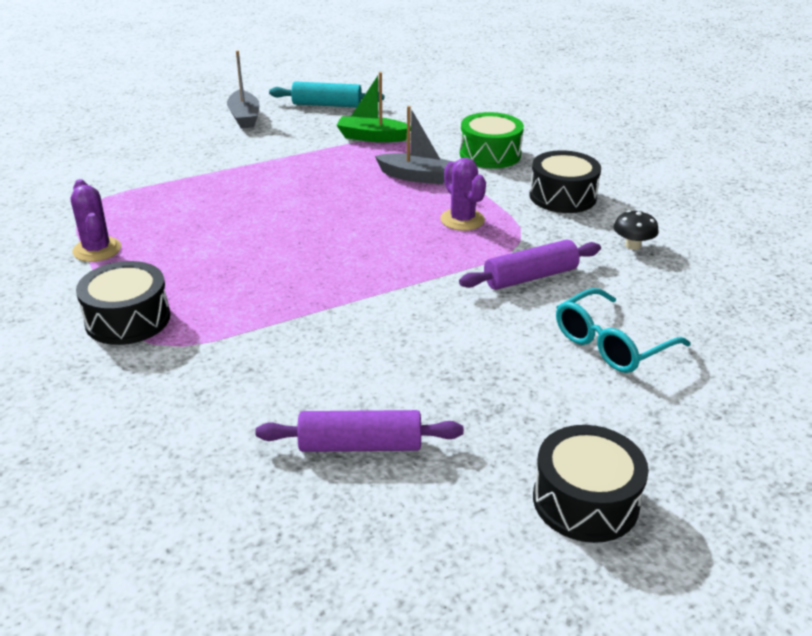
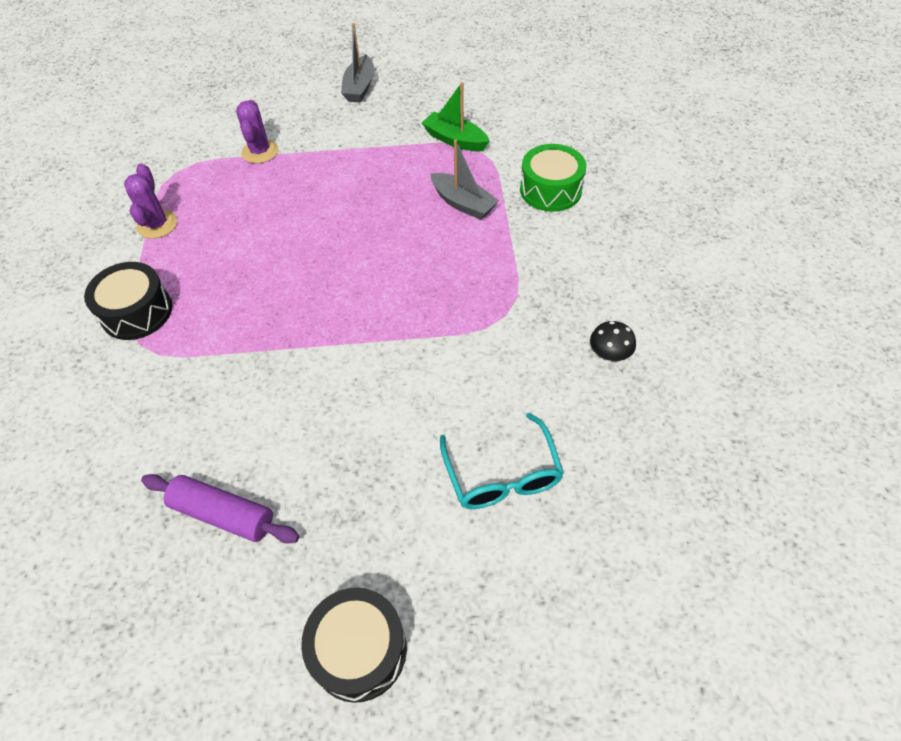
camera: 25 degrees right, 20 degrees up
(327, 105) = (440, 86): turquoise rolling pin -> none
(462, 220) = (469, 272): purple cactus -> purple cactus (260, 151)
(530, 277) = (484, 365): purple rolling pin -> none
(562, 196) = (584, 267): black drum -> none
(611, 344) = (502, 475): turquoise glasses -> turquoise glasses turned 90 degrees counterclockwise

